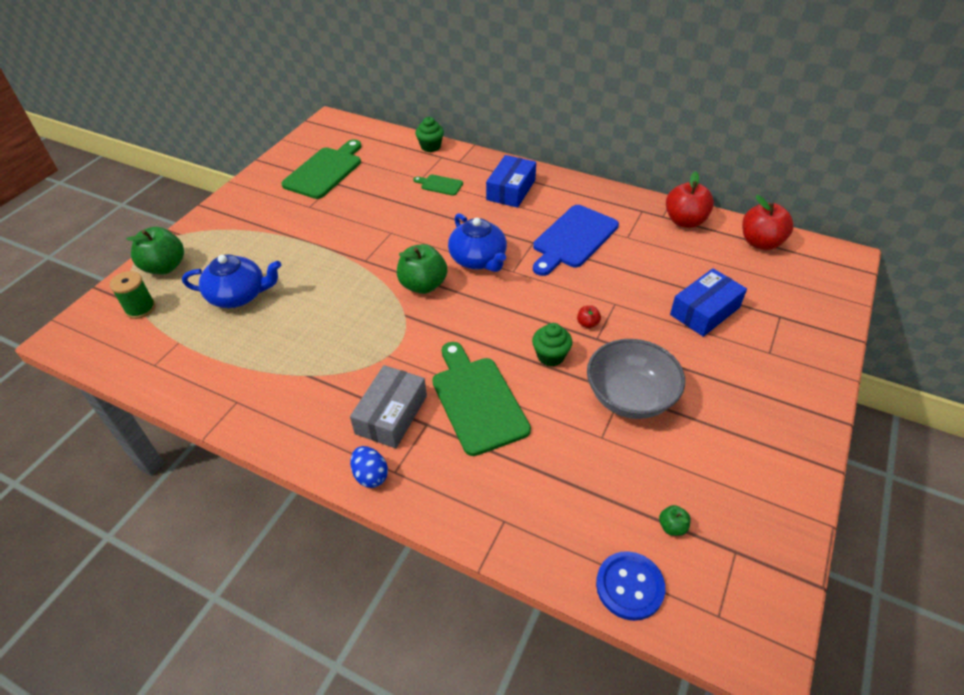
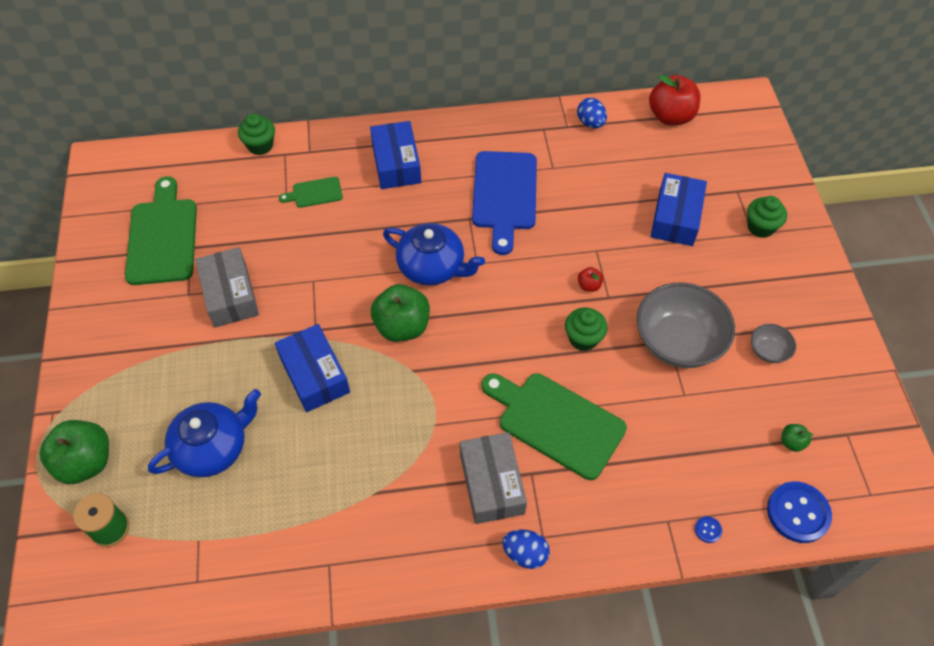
camera: 35 degrees left, 10 degrees up
(333, 218) = (230, 295): none -> grey box
(339, 285) = (314, 375): none -> blue box
(533, 549) = (708, 530): none -> blue button
(685, 221) = (590, 123): red apple -> blue egg
(710, 445) = (768, 351): none -> grey bowl
(781, 351) = (760, 227): none -> green cupcake

